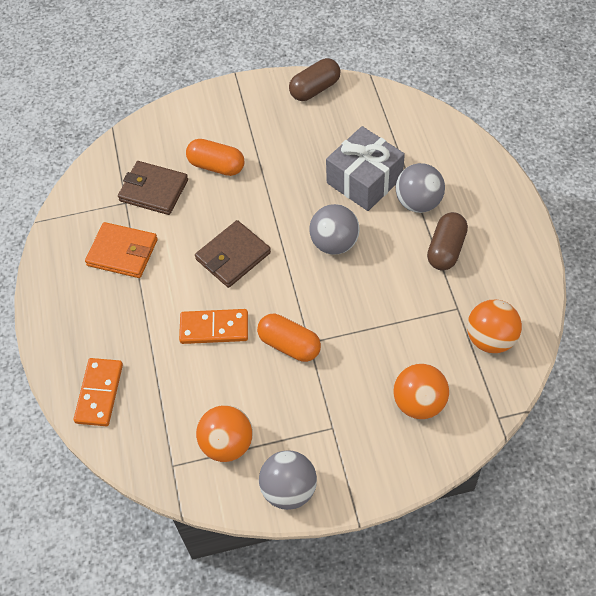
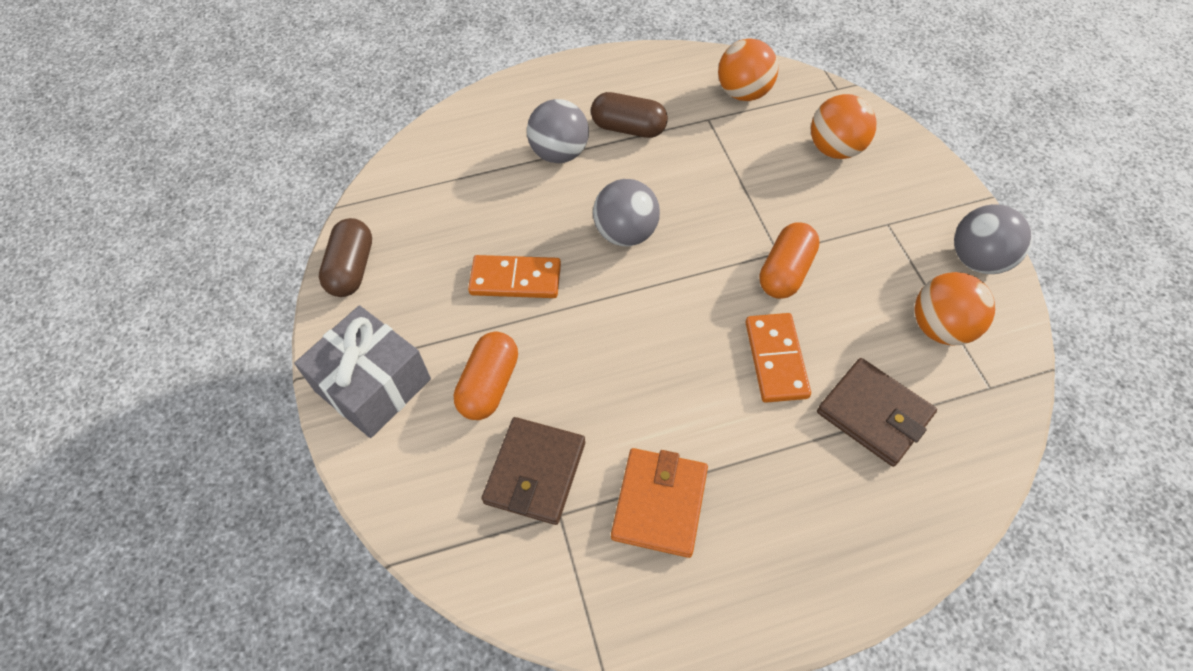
camera: 95 degrees left, 0 degrees up
(99, 393) = (912, 499): orange domino -> orange domino (515, 279)
(233, 256) = (655, 347): brown wallet -> brown wallet (874, 414)
(315, 89) = (352, 269): brown capsule -> brown capsule turned 45 degrees clockwise
(364, 180) = (523, 206): grey gift -> grey gift (373, 385)

